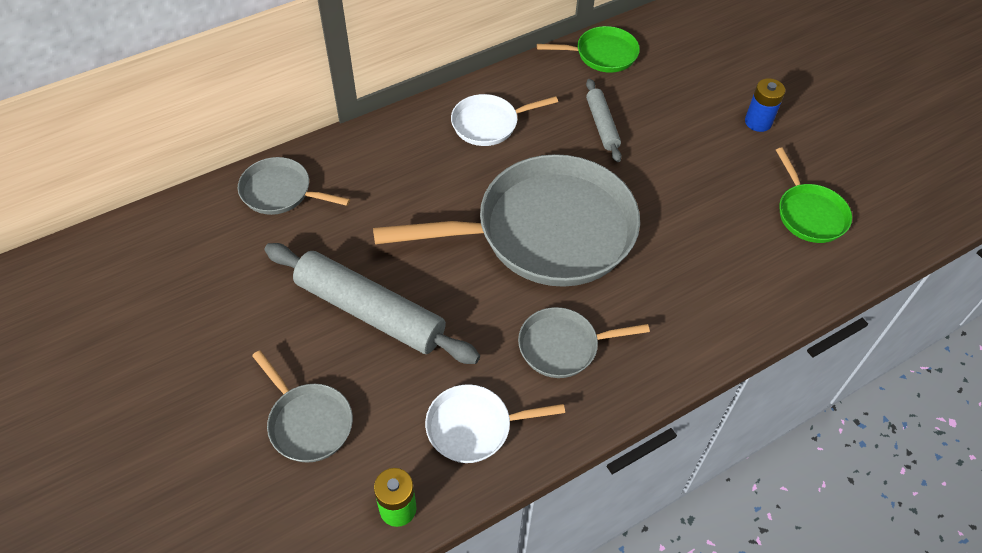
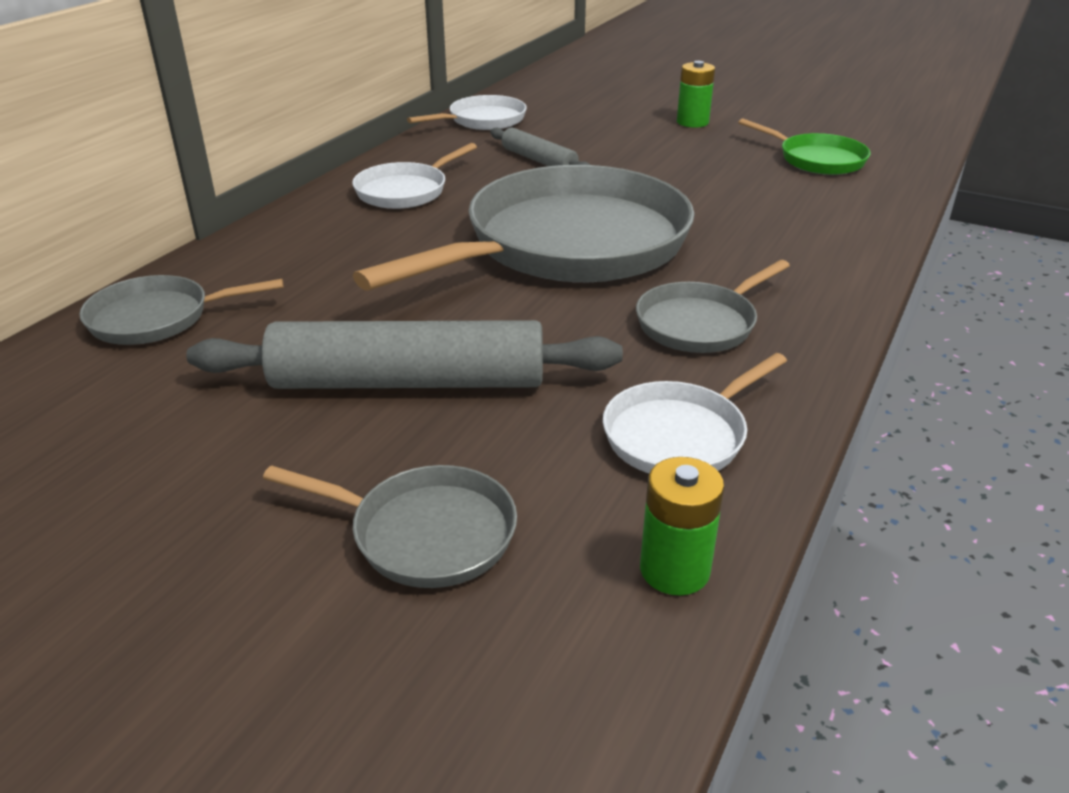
camera: 30 degrees left, 20 degrees down
(602, 54) = (483, 120): green pan -> white pan
(758, 122) = (692, 122): blue battery -> green battery

